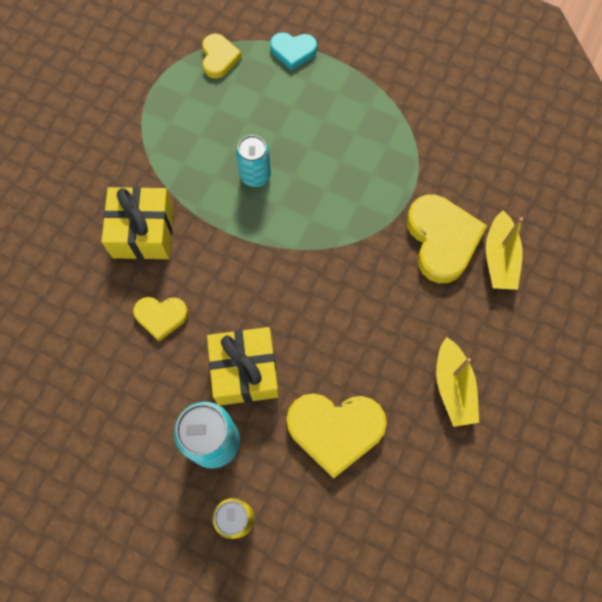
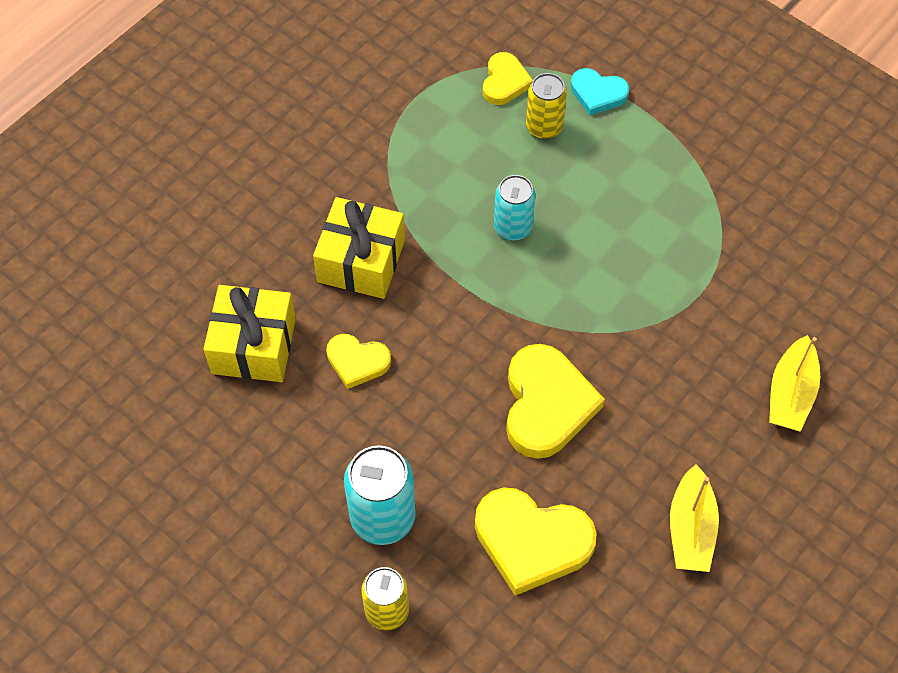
camera: 15 degrees right, 10 degrees down
(245, 371) = (441, 448): yellow gift -> yellow gift (253, 346)
(258, 88) = (544, 127): none -> yellow can
(442, 240) = (723, 355): yellow heart -> yellow heart (546, 405)

